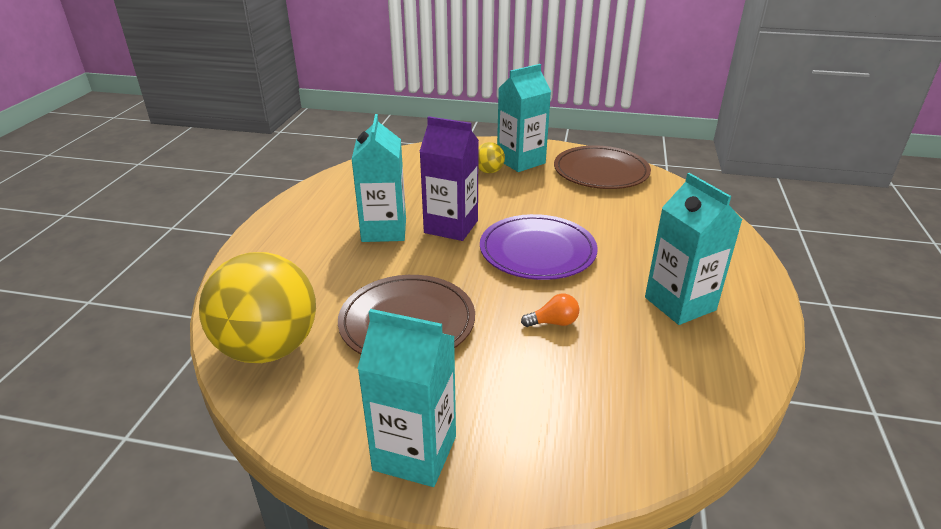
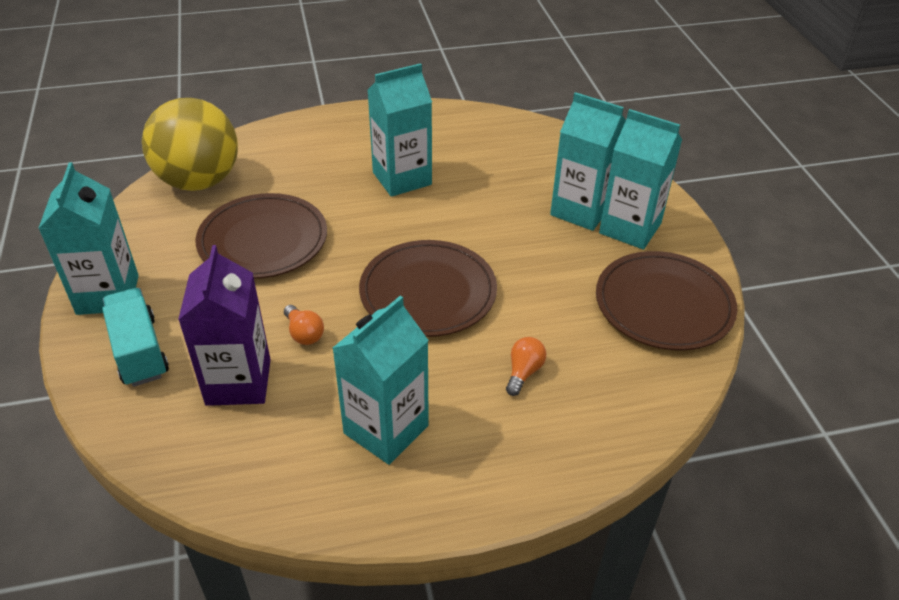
camera: 65 degrees right, 10 degrees up
(451, 227) = (437, 218): purple carton -> purple carton (238, 382)
(489, 171) = (581, 210): yellow ball -> turquoise carton
(524, 437) = (139, 351): none -> turquoise truck
(537, 251) = (428, 292): purple plate -> brown plate
(642, 234) = (523, 372): none -> orange light bulb

